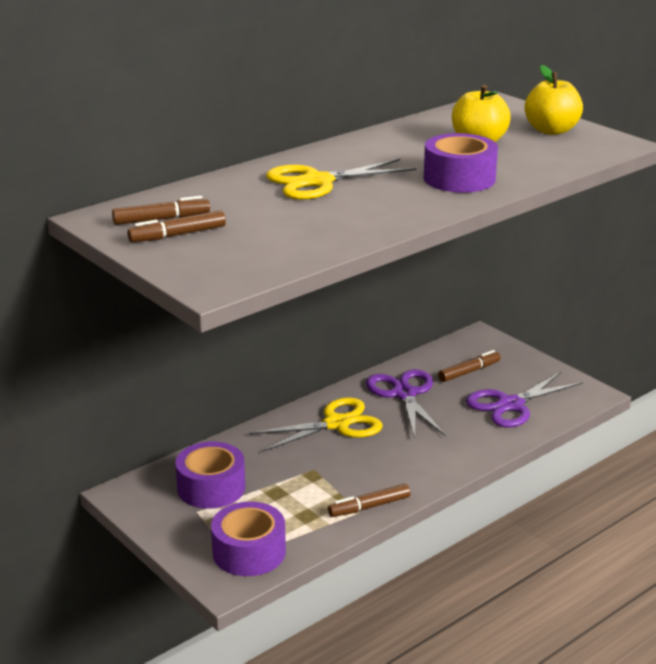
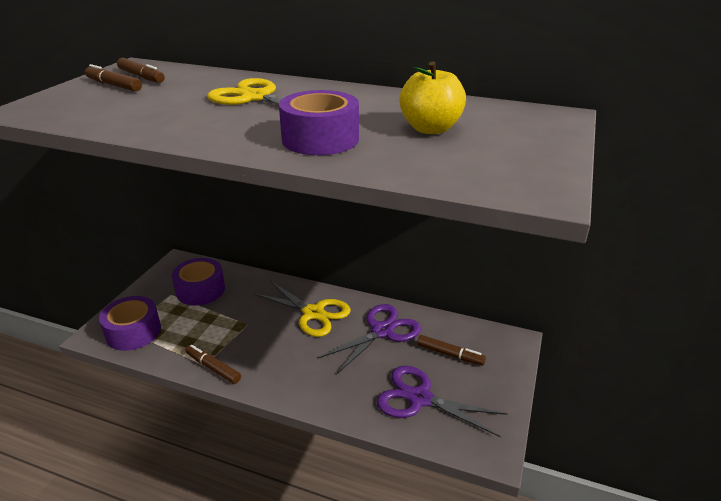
camera: 60 degrees right, 5 degrees up
(551, 130) = (522, 151): yellow apple -> none

